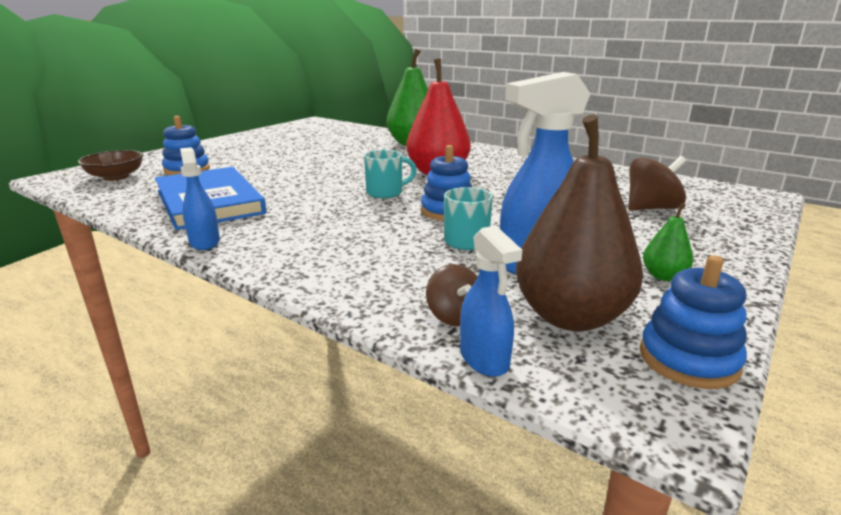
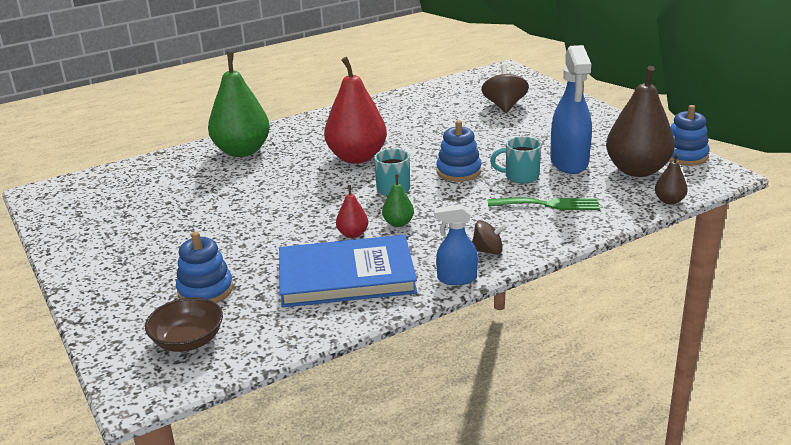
camera: 65 degrees left, 5 degrees up
(286, 193) = (353, 234): none -> red pear
(401, 265) = (548, 204): none -> green fork
(454, 316) = (623, 200): brown spinning top -> brown spinning top (488, 251)
(484, 359) = (669, 201): blue spray bottle -> brown pear
(663, 276) = (603, 134): green pear -> green pear (398, 223)

